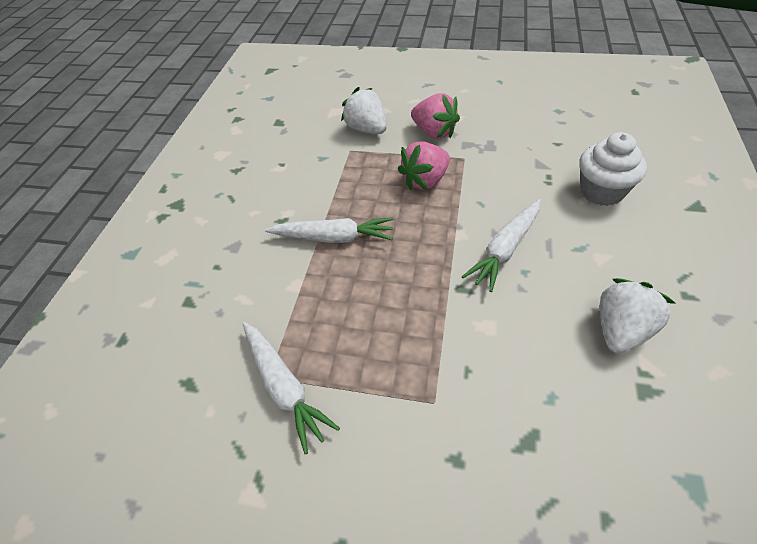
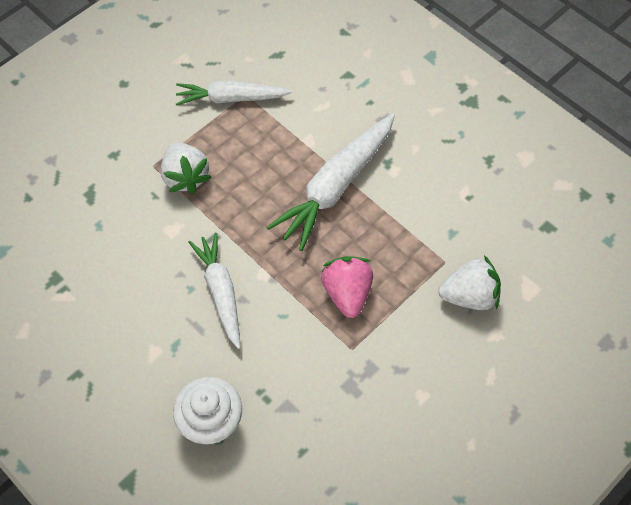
camera: 120 degrees right, 10 degrees up
(334, 237) = (335, 187): white carrot -> white carrot, size x1.51
(434, 132) = (414, 353): pink strawberry -> none
(620, 330) = (96, 304): white strawberry -> white strawberry (185, 177)

